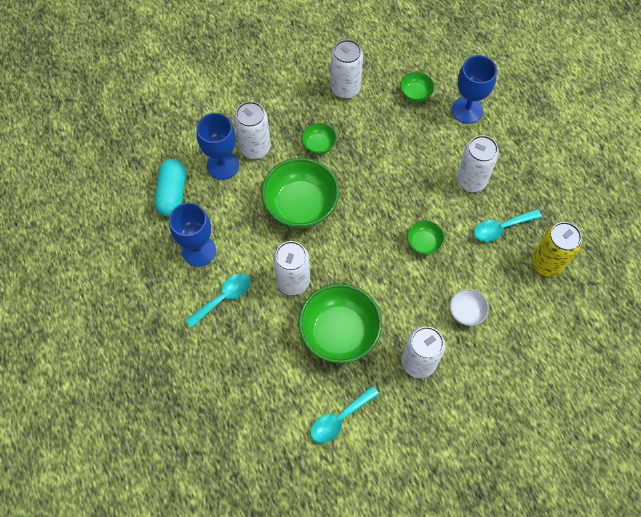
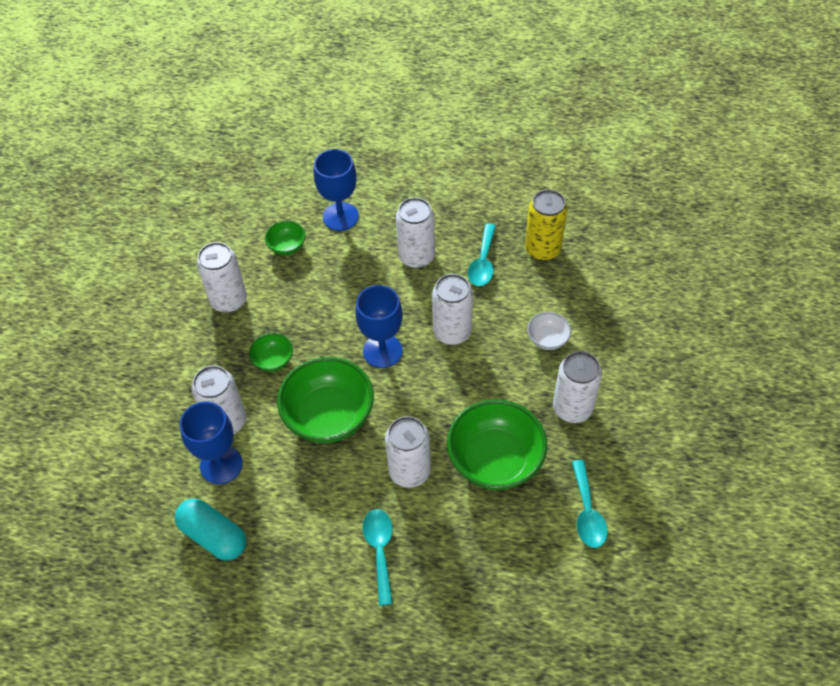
camera: 55 degrees left, 10 degrees down
(199, 250) = (305, 546): blue goblet -> blue goblet (382, 351)
(424, 242) = (452, 332): green bowl -> white can

